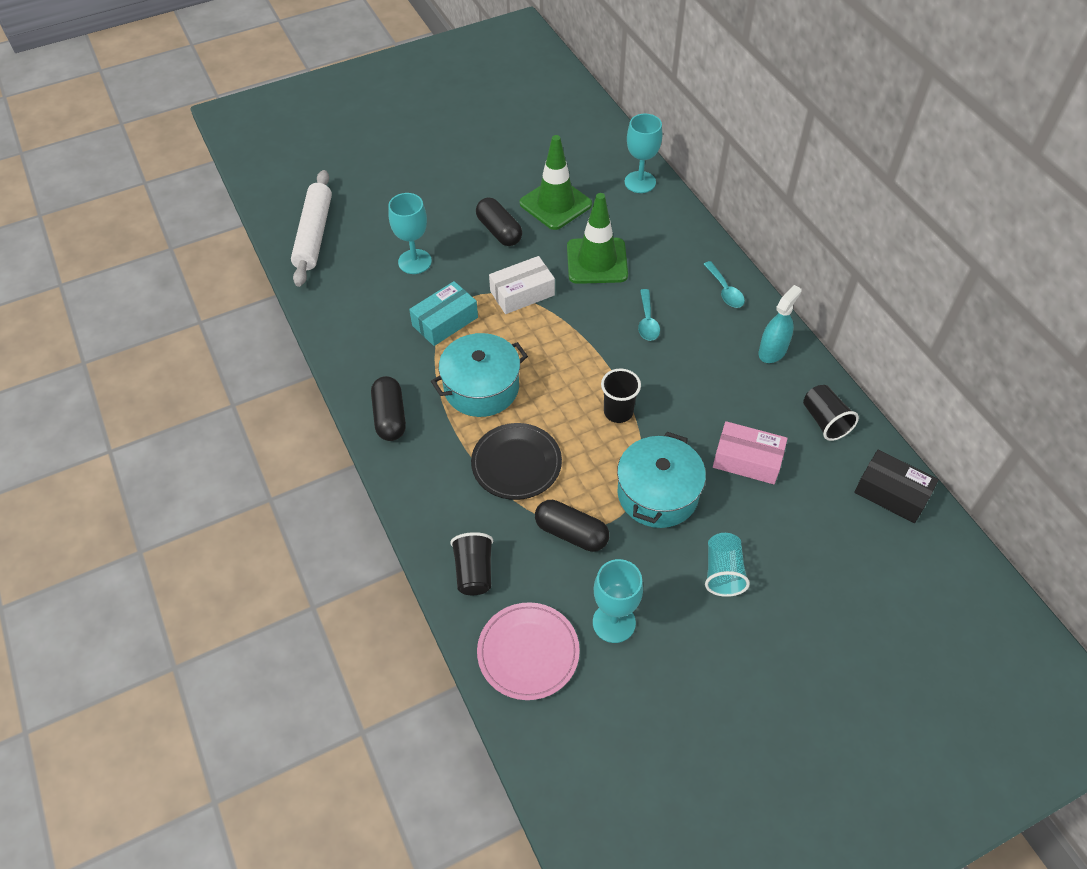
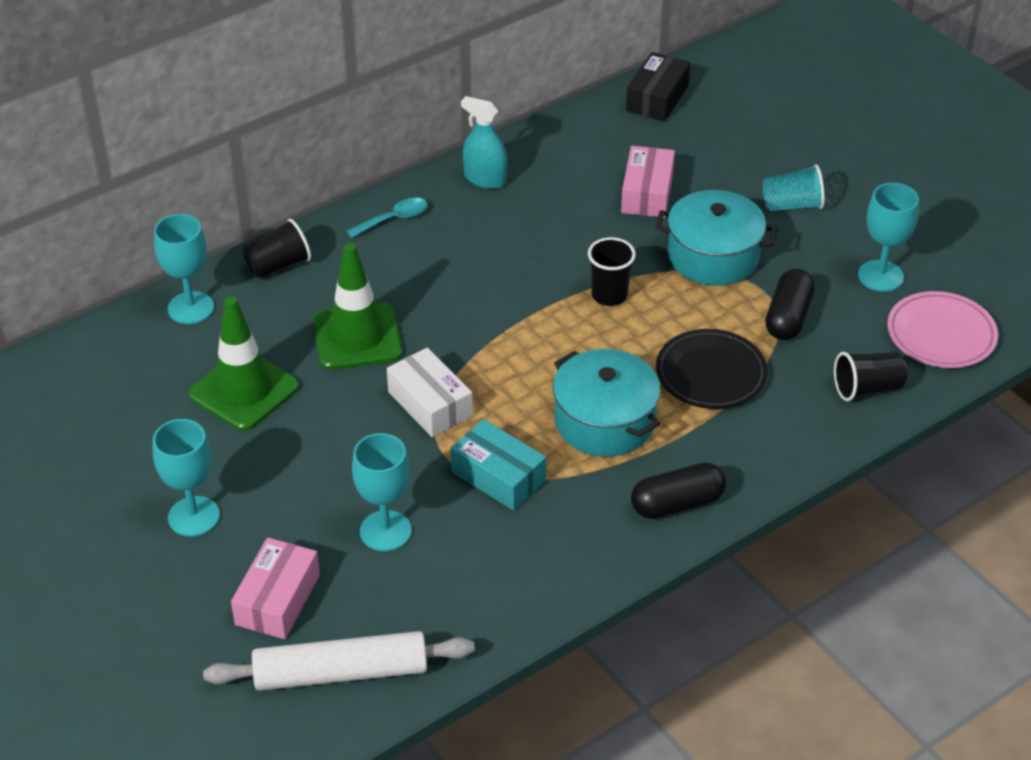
camera: 100 degrees left, 10 degrees down
(377, 211) = (278, 599): none -> pink box
(453, 179) = (193, 516): none -> turquoise goblet
(499, 231) = (308, 445): black capsule -> none
(647, 321) = (458, 282): turquoise spoon -> none
(825, 421) = (577, 140): black cup -> black cup (278, 265)

